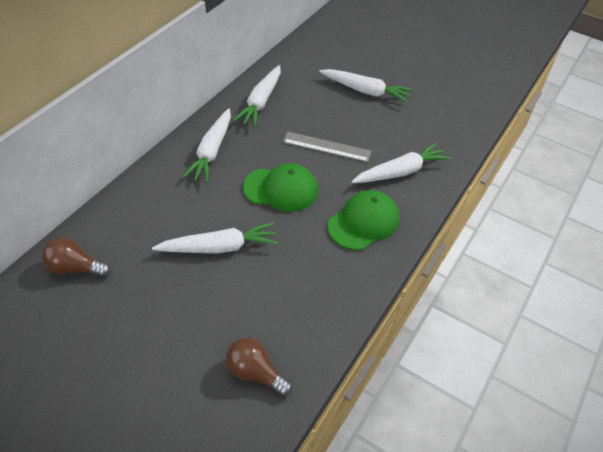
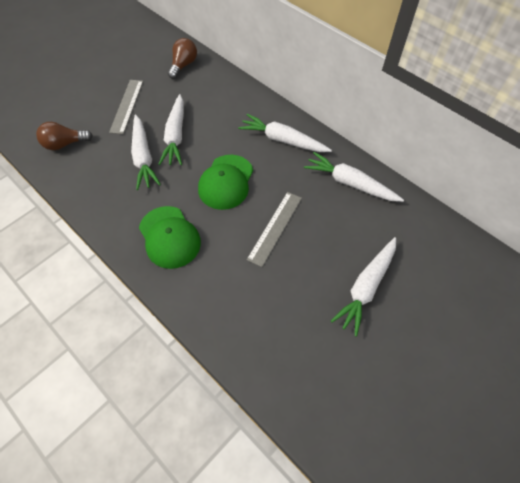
camera: 105 degrees right, 10 degrees up
(168, 317) = (127, 106): none -> grey ruler
(255, 373) = (65, 144): brown light bulb -> brown light bulb turned 150 degrees counterclockwise
(400, 172) = (226, 287): white carrot -> white carrot (143, 157)

